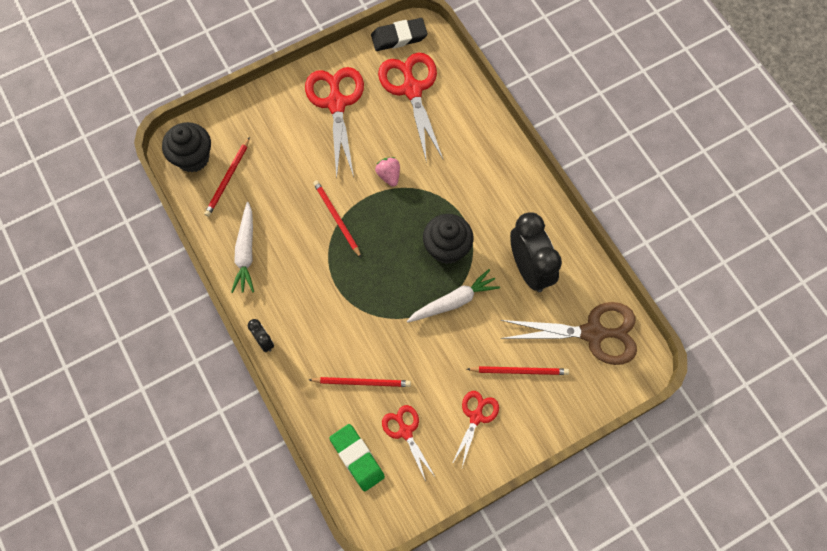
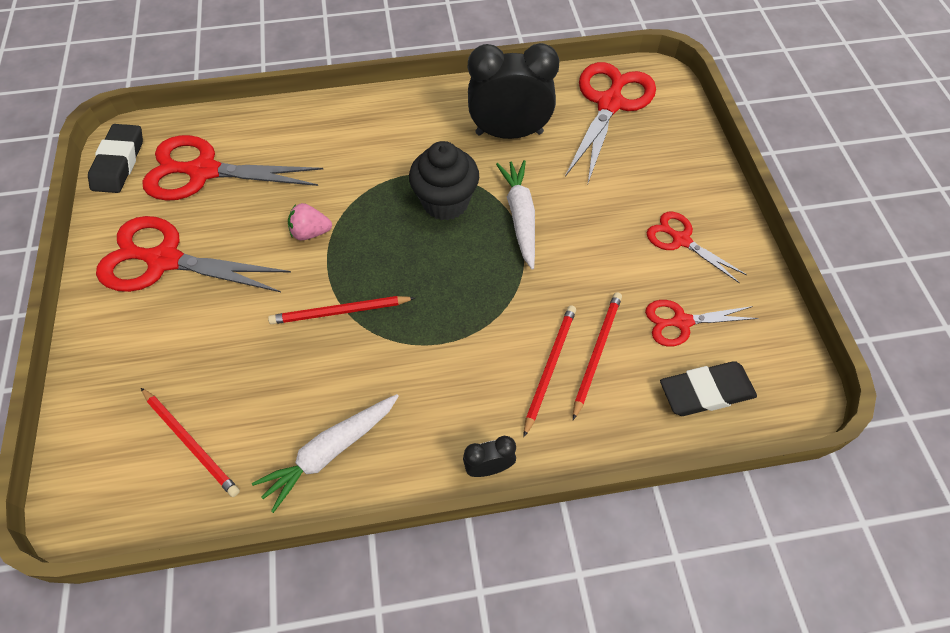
camera: 70 degrees left, 10 degrees down
(193, 158) = (120, 488): black cupcake -> none
(246, 252) = (330, 452): white carrot -> white carrot turned 120 degrees clockwise
(357, 458) = (706, 392): green eraser -> black eraser
(519, 371) = (634, 180): red pencil -> red pencil (550, 367)
(592, 333) = (609, 104): brown scissors -> red scissors

